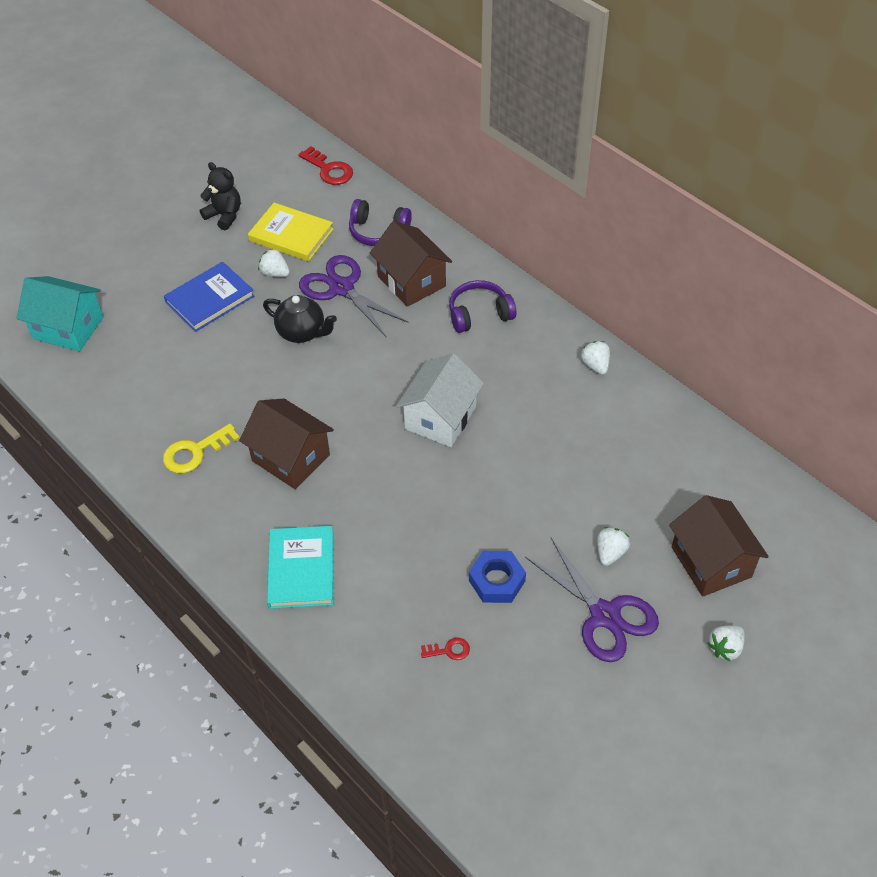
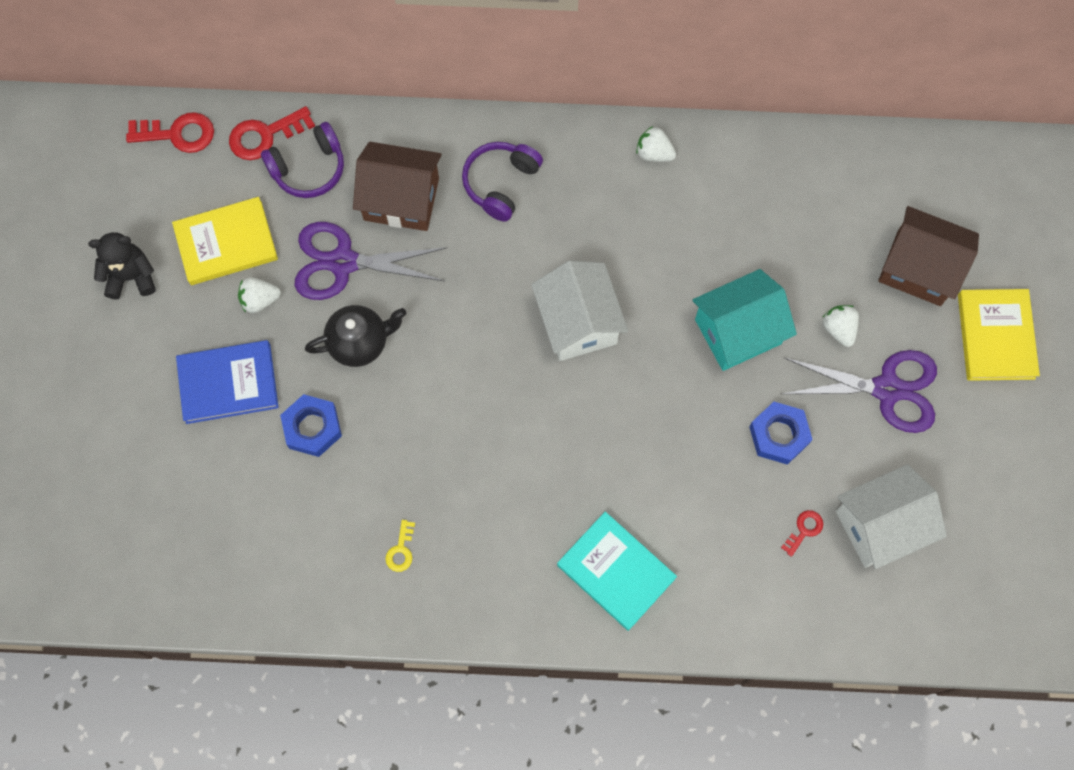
camera: 45 degrees left, 20 degrees up
(68, 328) = (122, 537): turquoise house -> turquoise house (738, 331)
(195, 452) = (401, 550): yellow key -> yellow key, size x0.55
(210, 299) = (228, 383): blue book -> blue book turned 75 degrees clockwise
(225, 354) = (312, 428): none -> blue nut
(290, 458) = (492, 478): brown house -> none
(373, 201) = (265, 135): none -> red key
(505, 693) = (880, 525): none -> white house
(725, 648) = (995, 336): white strawberry -> yellow book

